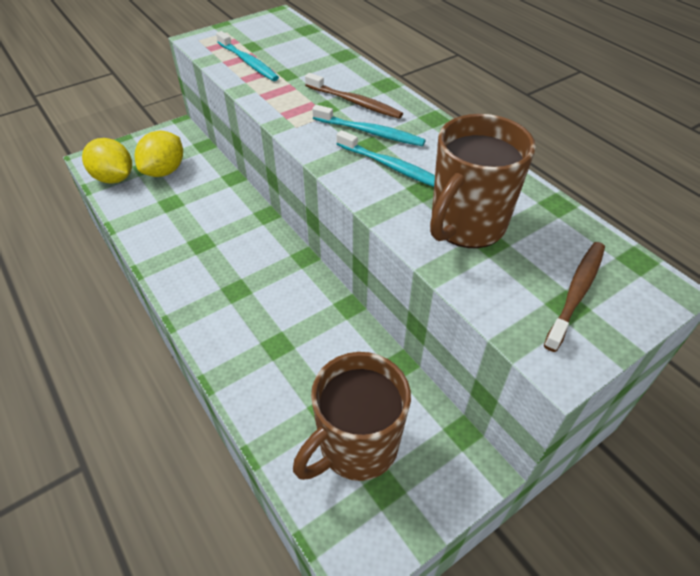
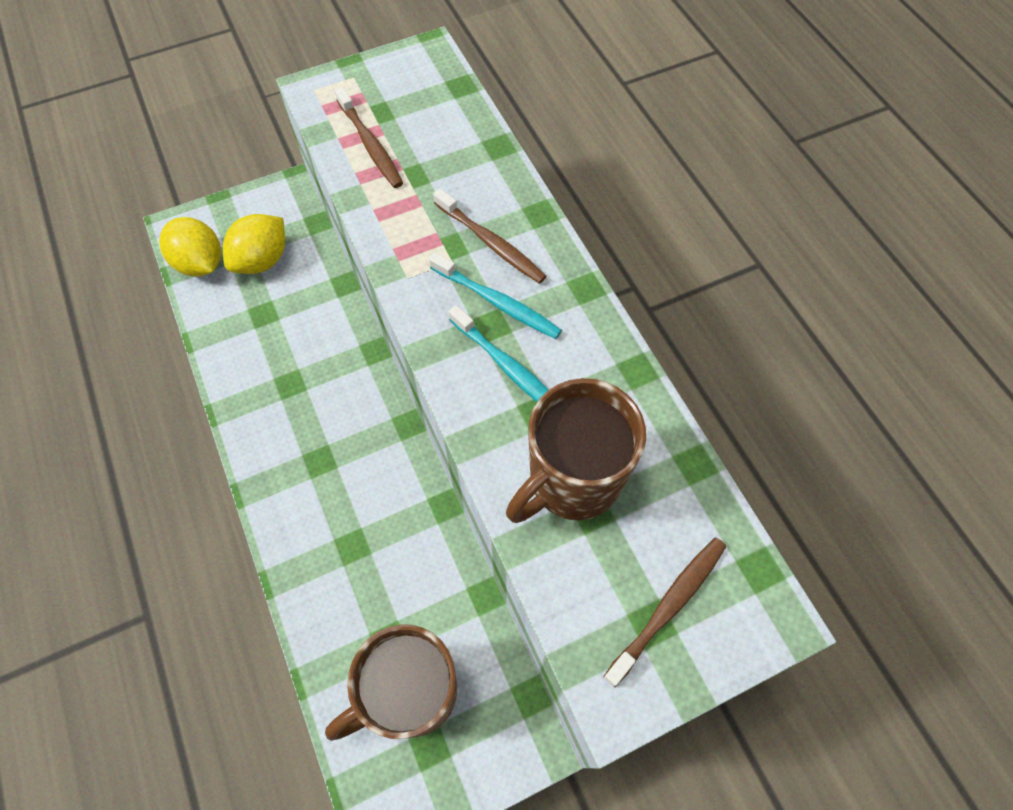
camera: 10 degrees right, 15 degrees up
(248, 62) = (370, 145): turquoise toothbrush -> brown toothbrush

